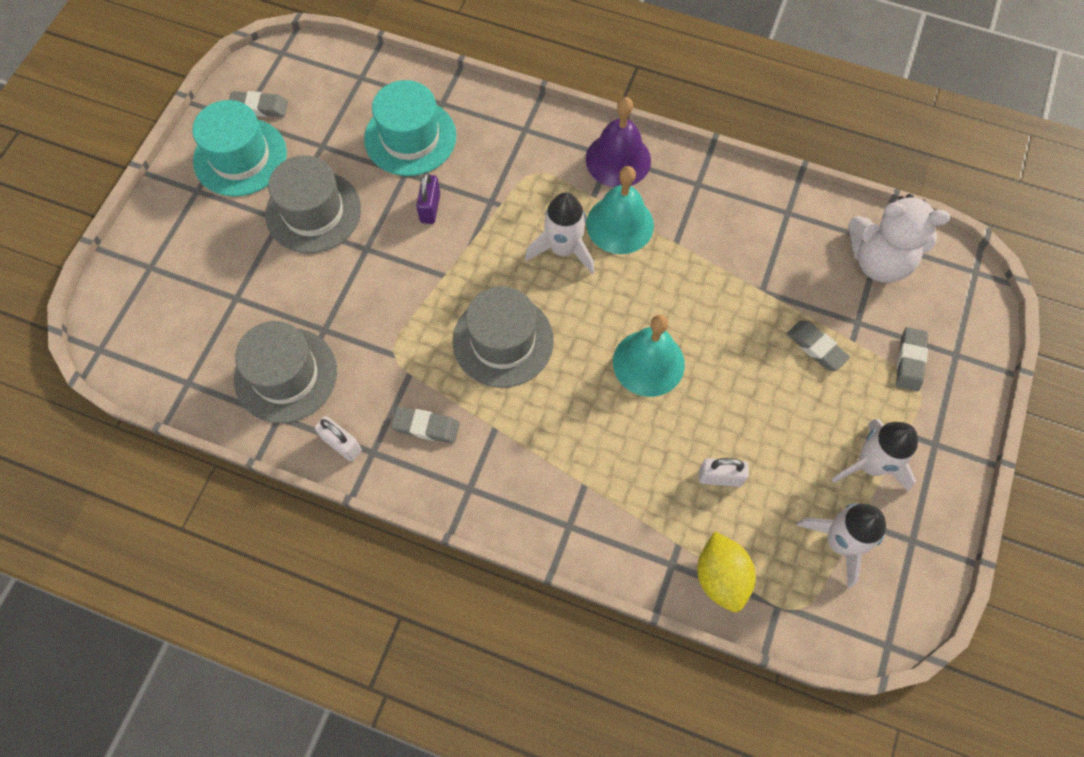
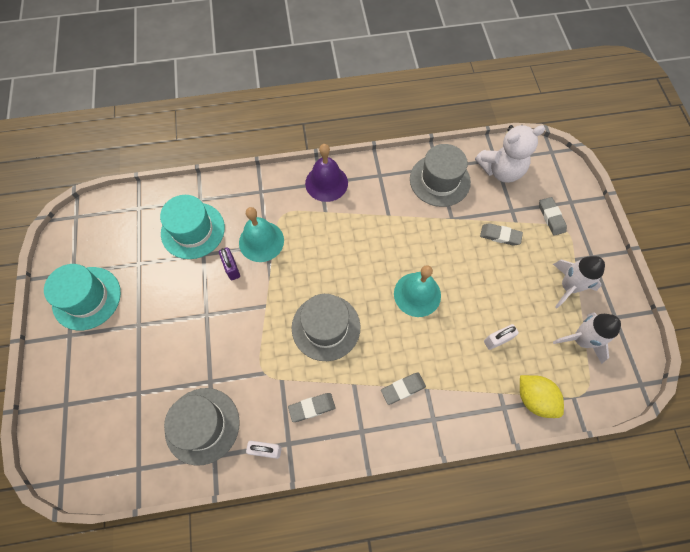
camera: 30 degrees left, 0 degrees up
(259, 107) = (81, 259): grey eraser -> grey eraser (403, 389)
(313, 212) = (158, 309): grey hat -> grey hat (439, 180)
(563, 249) = (327, 252): white rocket -> none
(620, 224) = (351, 220): turquoise bell -> turquoise bell (261, 241)

